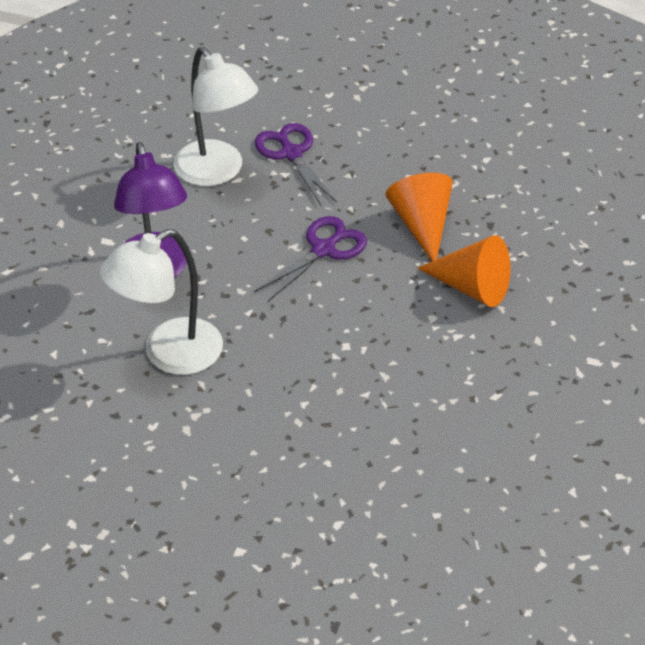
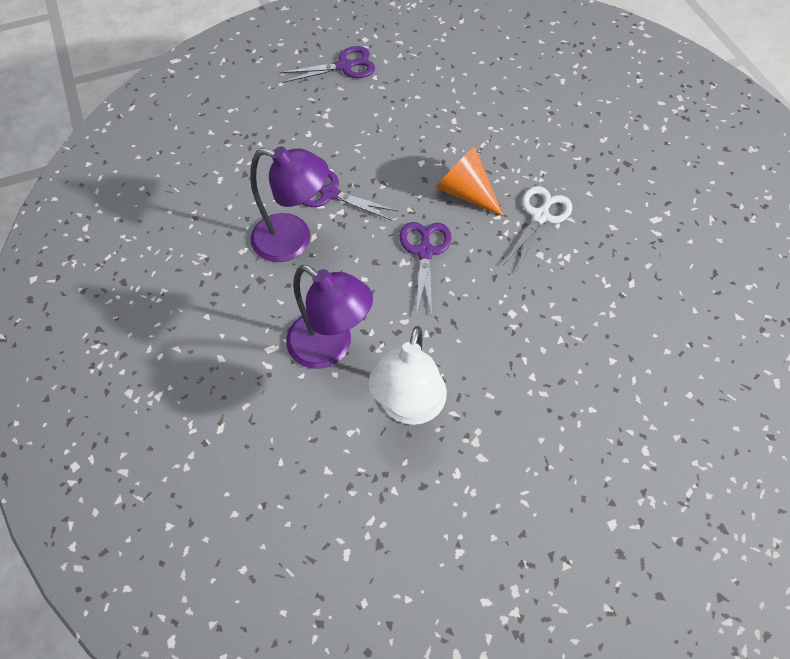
camera: 40 degrees left, 15 degrees up
(217, 172) = (293, 240): white lamp -> purple lamp
(431, 54) = (344, 66): none -> purple scissors
(472, 287) = (540, 216): orange cone -> white scissors

